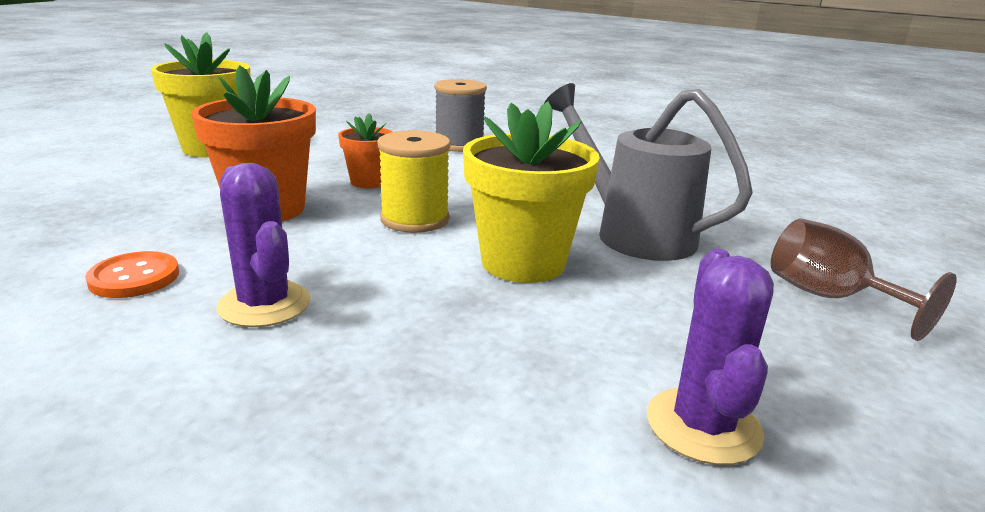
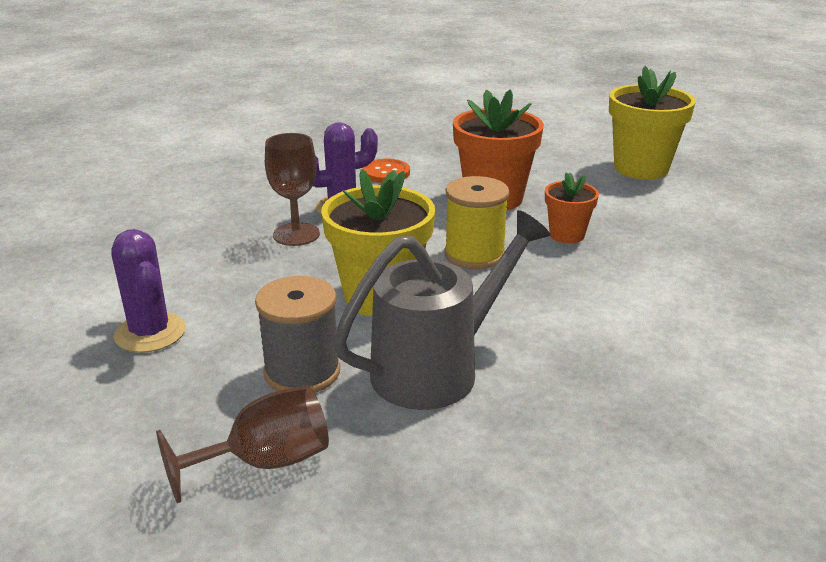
camera: 100 degrees right, 5 degrees up
(360, 335) = (296, 234): none -> brown goblet
(459, 144) = (724, 288): grey spool -> grey spool (302, 372)
(703, 426) = (150, 333): purple cactus -> purple cactus turned 45 degrees clockwise

